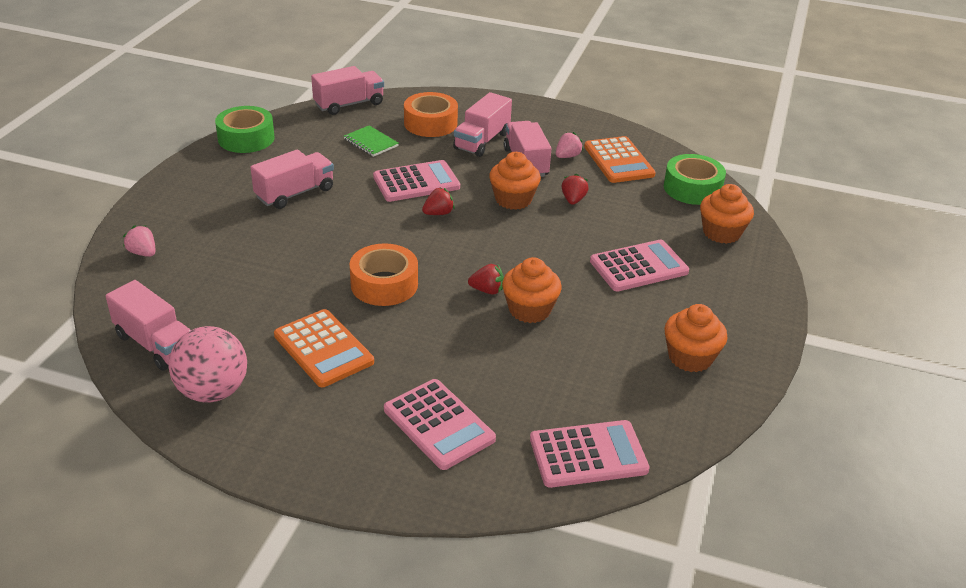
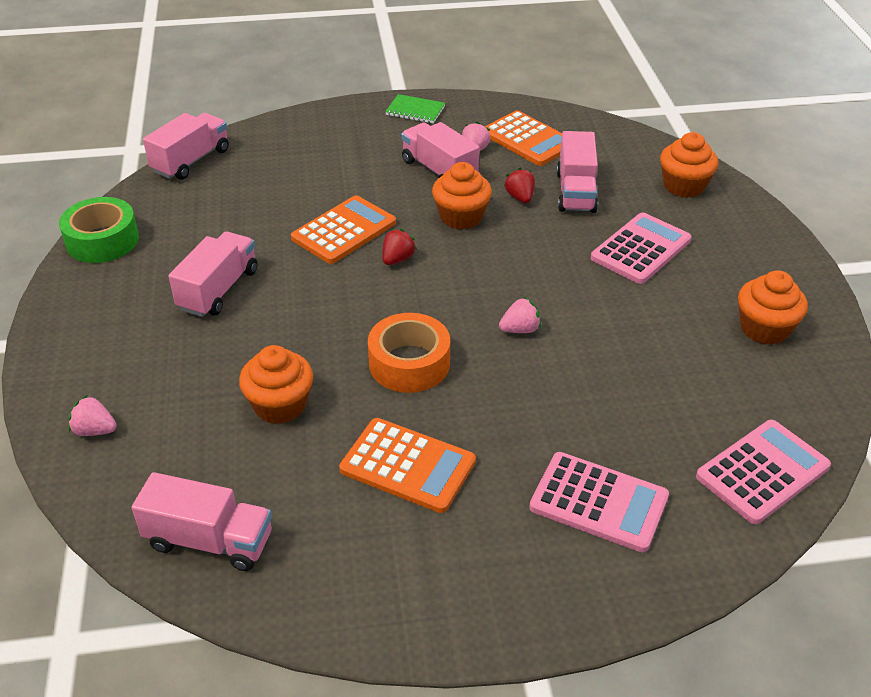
camera: 25 degrees left, 5 degrees up
(213, 391) = (327, 570): pink ball -> none
(371, 143) = (254, 200): green notebook -> green notebook (415, 111)
(416, 182) = (344, 230): pink calculator -> orange calculator
(430, 123) = (302, 156): orange tape -> none
(482, 141) = (374, 160): pink truck -> pink truck (575, 192)
(487, 290) = (520, 329): red strawberry -> pink strawberry
(529, 310) = (579, 335): orange cupcake -> orange cupcake (280, 405)
(692, 188) = (620, 147): green tape -> none

